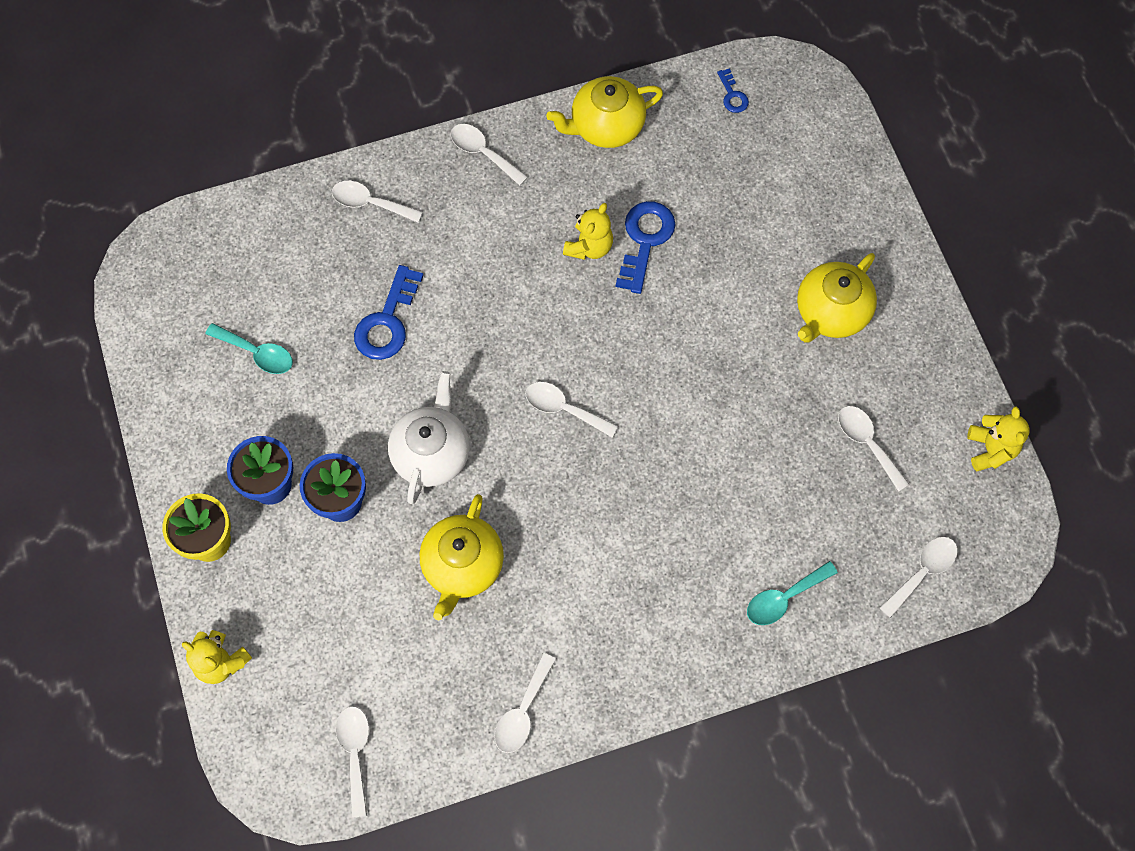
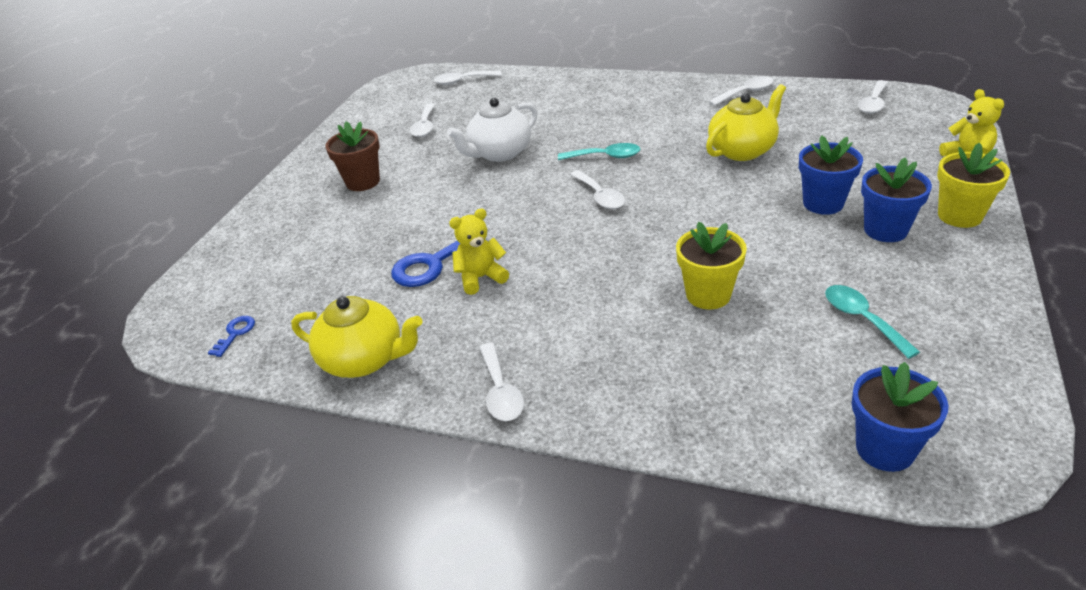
camera: 140 degrees left, 30 degrees down
(208, 237) = (885, 449): none -> blue flower pot
(370, 203) = (659, 398): white spoon -> none
(387, 321) = (708, 295): blue key -> yellow flower pot
(432, 453) = (726, 205): white teapot -> white teapot (500, 153)
(784, 598) = (547, 91): turquoise spoon -> turquoise spoon (605, 156)
(830, 312) = (363, 182): yellow teapot -> brown flower pot
(990, 449) = (365, 106): yellow teddy bear -> none

